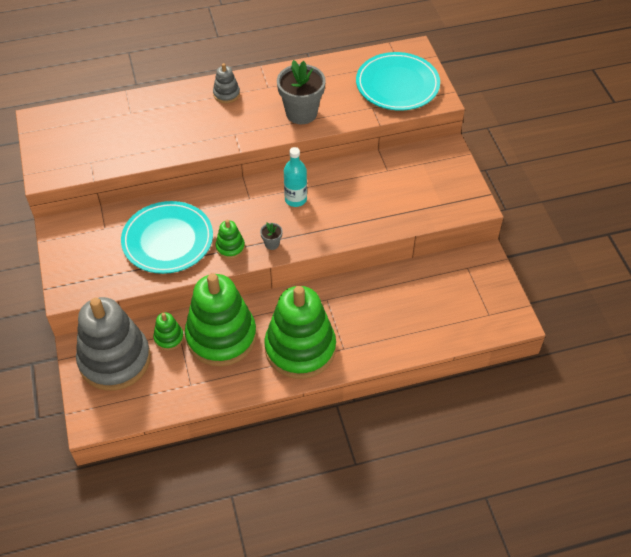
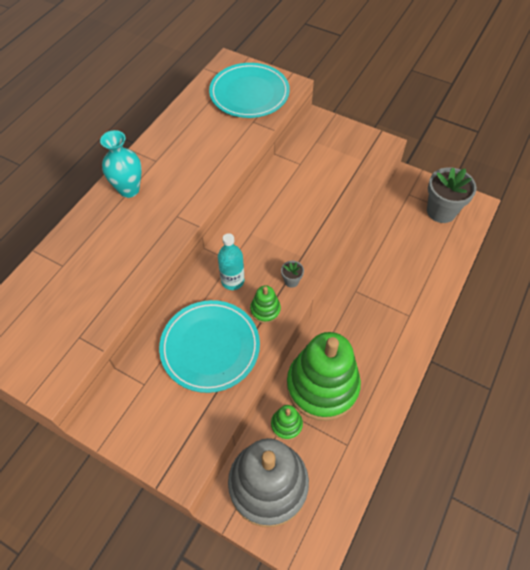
camera: 45 degrees left, 5 degrees up
(226, 94) = (129, 189): grey stacking toy -> turquoise vase
(295, 199) = (265, 234): turquoise bottle -> turquoise bottle (232, 281)
(300, 348) = (384, 342): green stacking toy -> none
(301, 113) = (208, 162): grey flower pot -> grey flower pot (441, 211)

